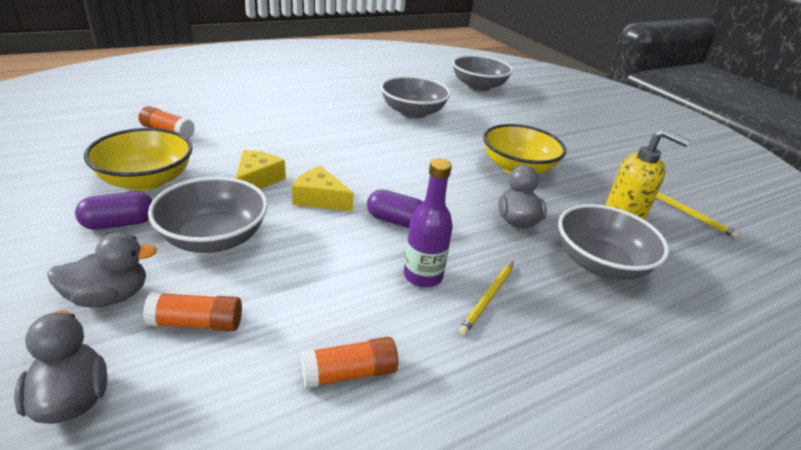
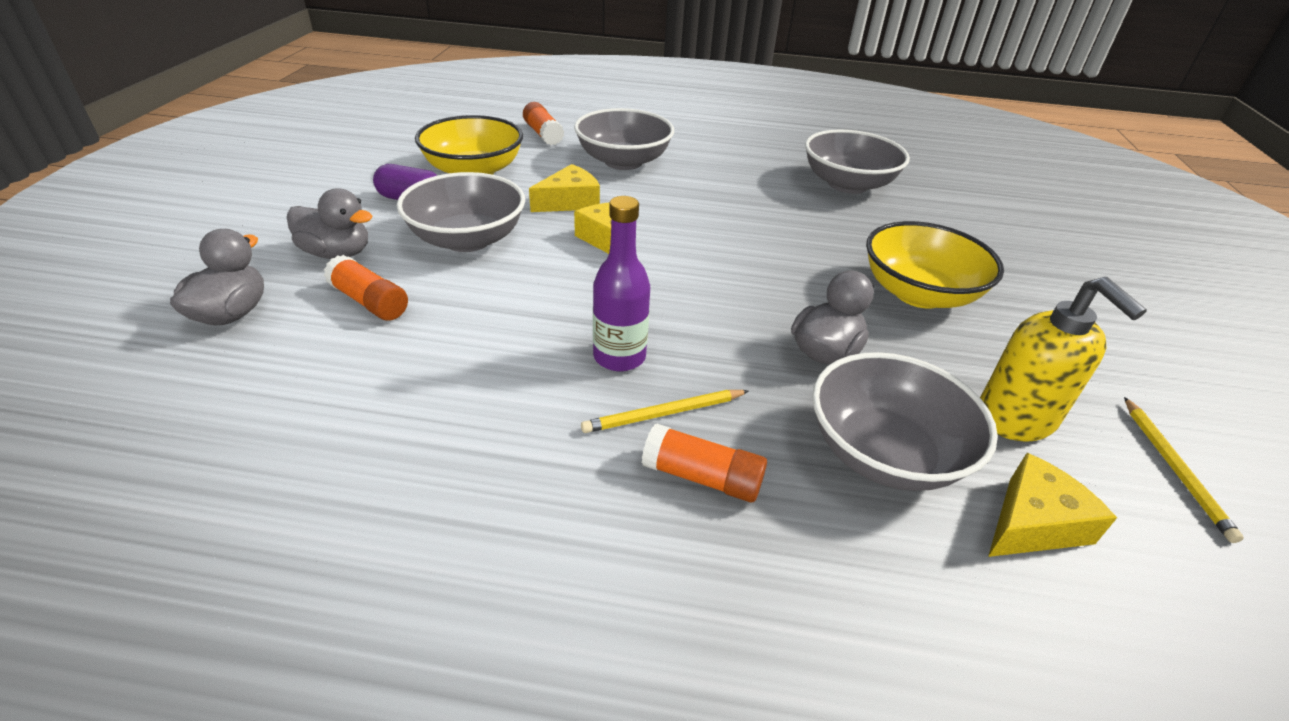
camera: 40 degrees right, 5 degrees up
(349, 373) = (431, 404): orange glue stick -> orange glue stick (702, 477)
(396, 221) = (664, 292): purple capsule -> none
(478, 86) = (1000, 177): grey bowl -> grey bowl (623, 161)
(680, 266) = (1033, 523): none -> yellow cheese

